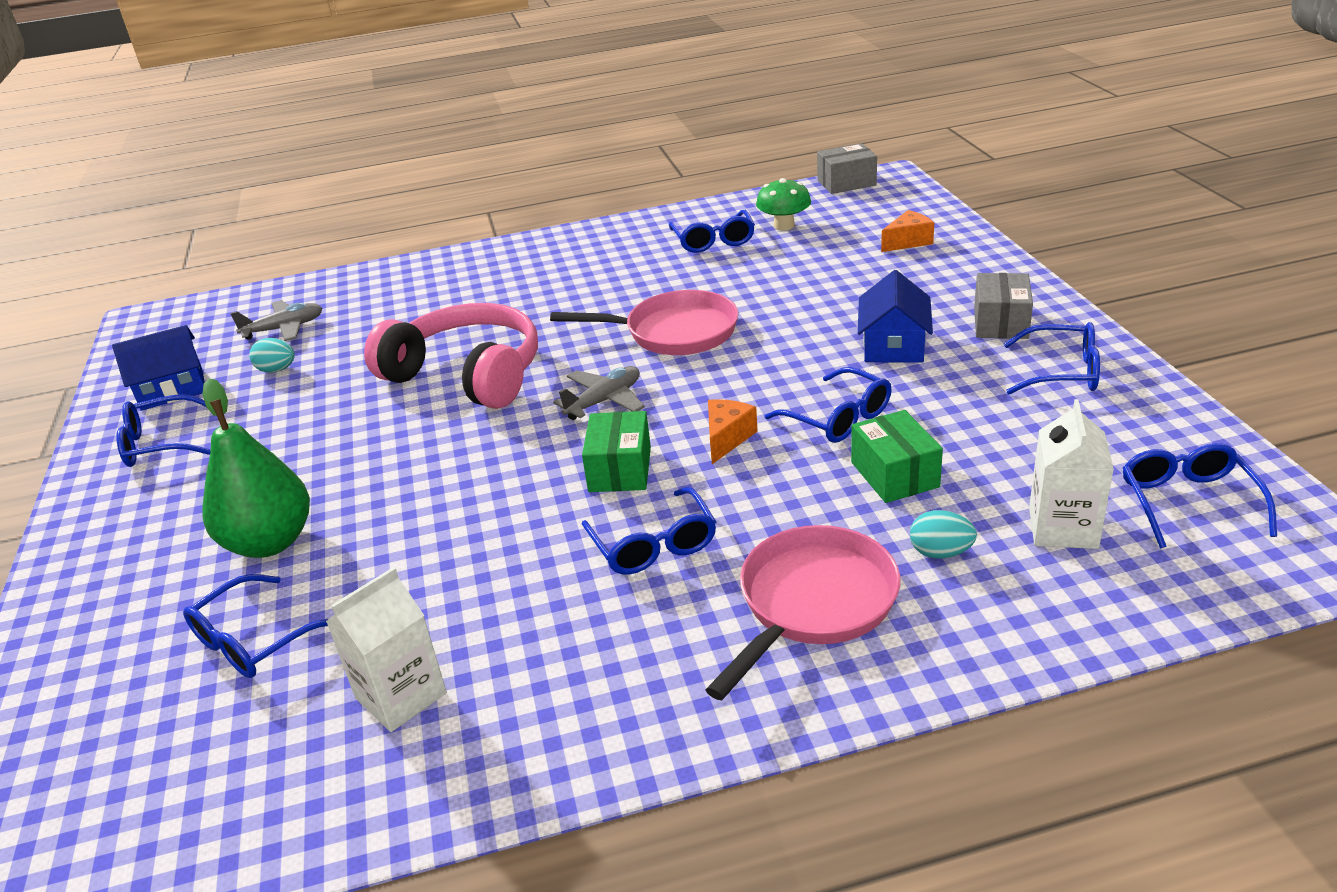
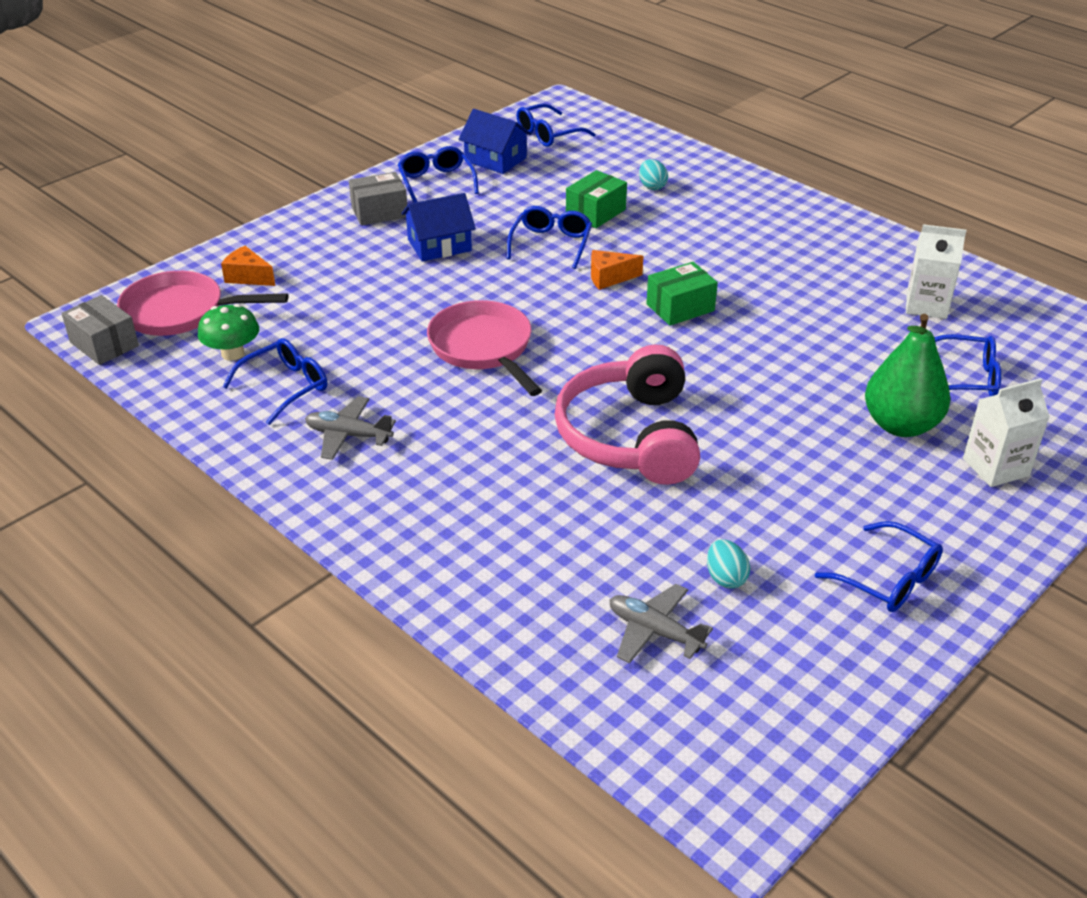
camera: 125 degrees left, 5 degrees up
(172, 389) = (822, 644): blue house -> blue house (495, 159)
(604, 401) = (608, 345): grey plane -> grey plane (348, 435)
(653, 544) = (735, 270): blue glasses -> none
(813, 604) = (727, 210): pink pan -> pink pan (180, 312)
(1063, 528) = (600, 160): white carton -> white carton (995, 467)

